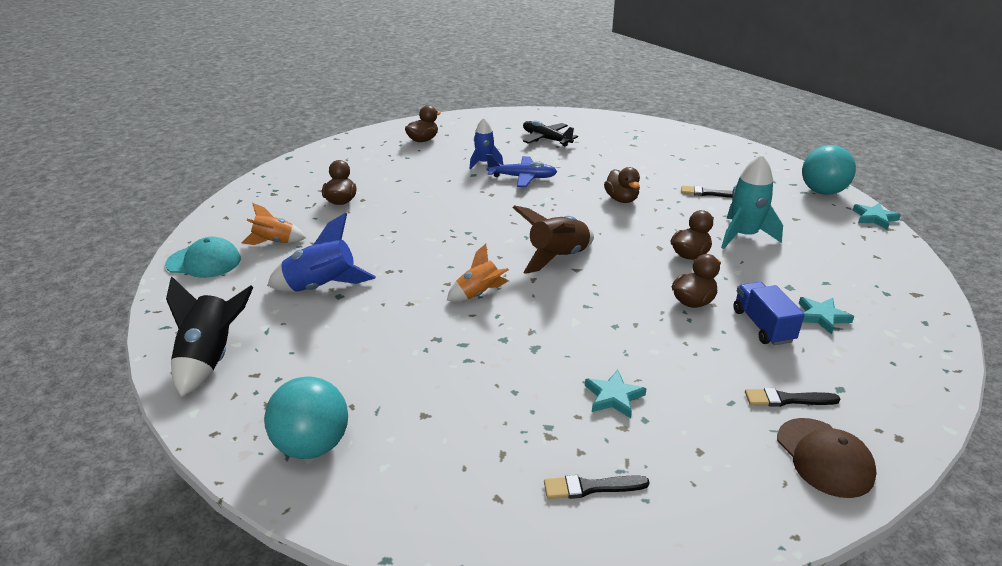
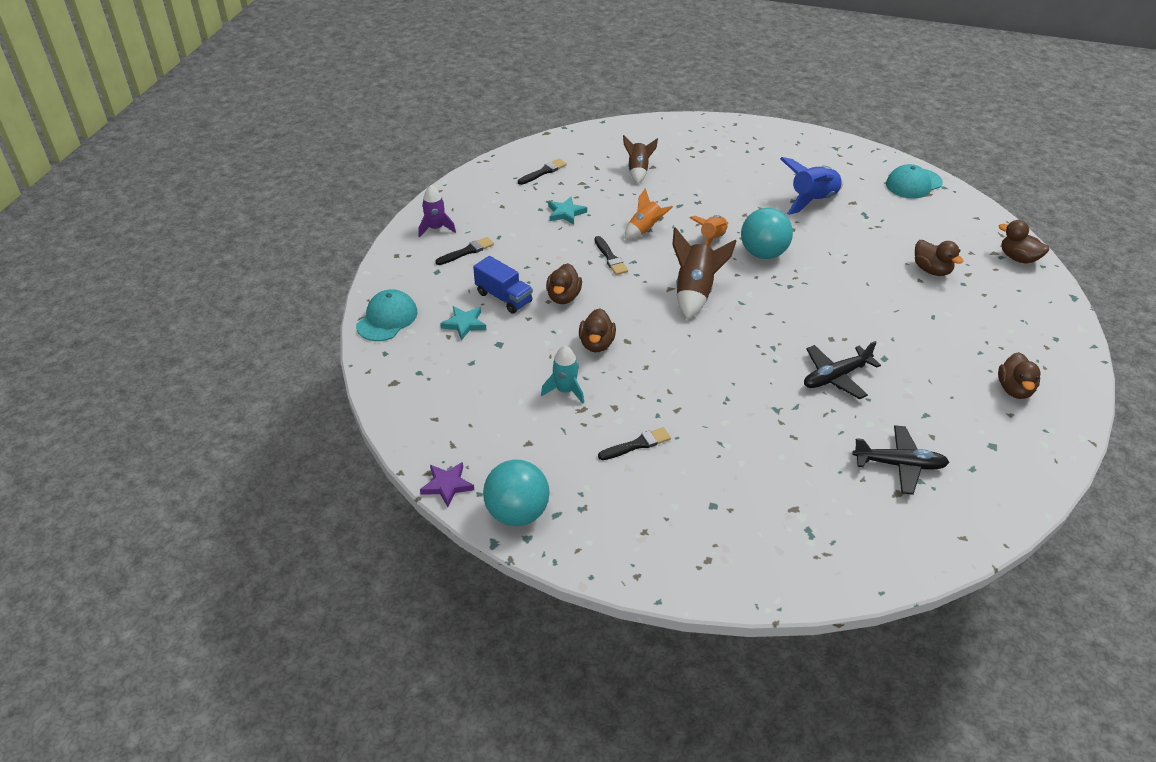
camera: 145 degrees right, 10 degrees up
(211, 359) = (795, 144): black rocket -> none
(274, 242) = (903, 215): orange rocket -> orange rocket (645, 230)
(312, 445) = (685, 137): turquoise ball -> turquoise ball (763, 253)
(452, 417) = (638, 171): none -> brown rocket
(484, 163) = (900, 382): blue rocket -> none
(522, 177) = (835, 377): blue plane -> black plane
(608, 319) = (610, 258): none -> black brush
(621, 199) = (712, 390): brown duck -> brown duck (1018, 258)
(744, 236) = (565, 390): turquoise rocket -> turquoise rocket, size x0.64
(824, 457) = (436, 228): brown cap -> purple rocket
(874, 218) = (447, 485): turquoise star -> purple star
(920, 356) = (387, 319): none -> turquoise cap

